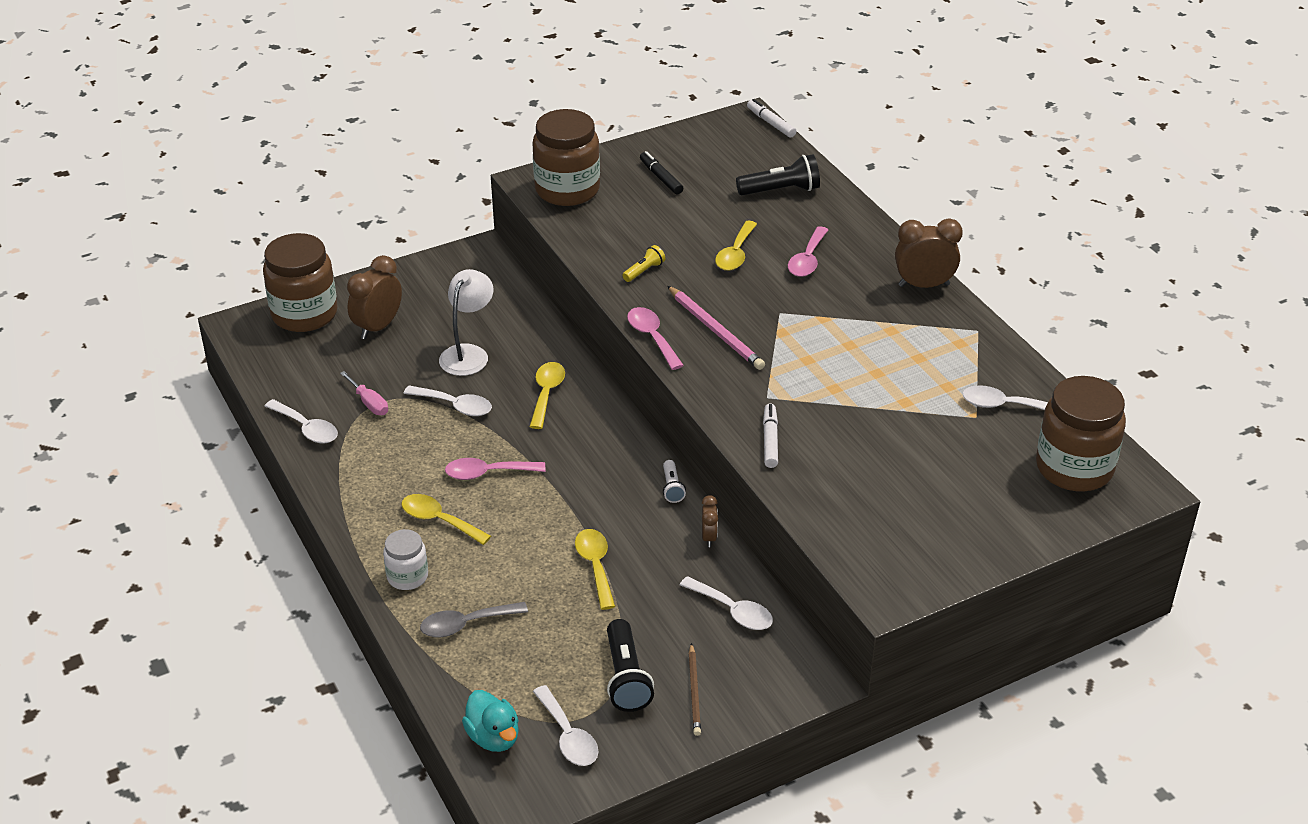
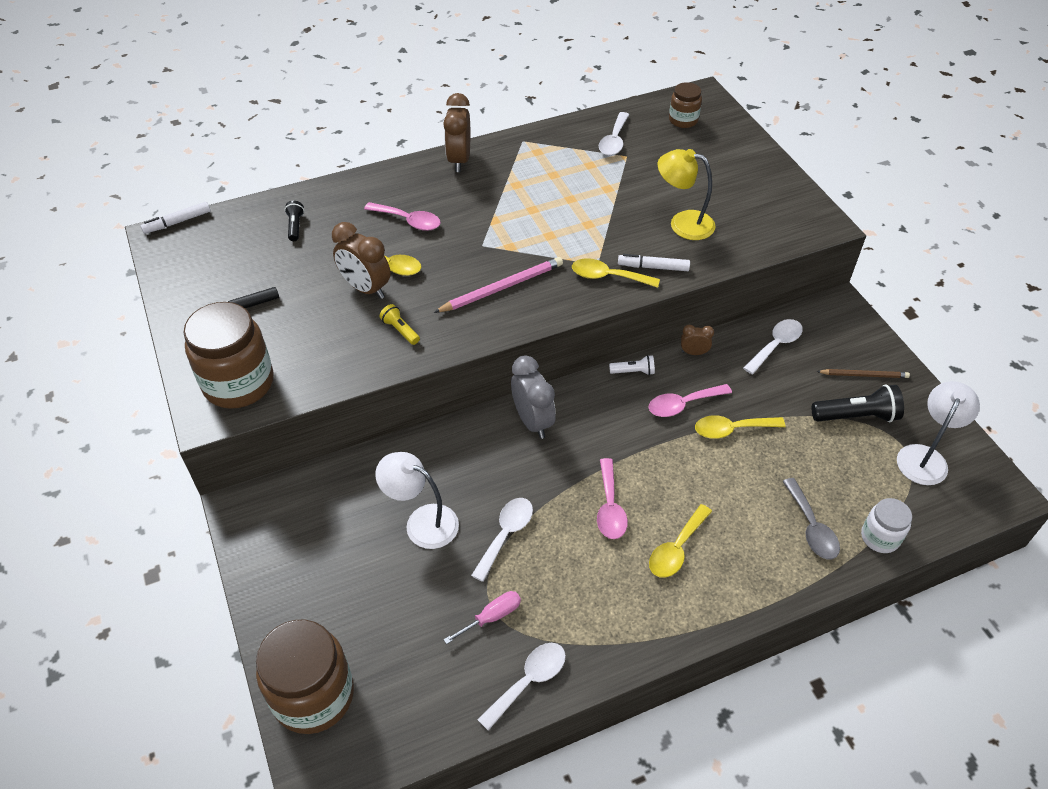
camera: 85 degrees left, 10 degrees up
(378, 327) = (357, 611): brown clock -> brown clock (366, 288)
(407, 576) = (755, 575): white jar -> white jar (880, 537)
(493, 737) = (937, 508): turquoise duck -> none
(546, 393) = (496, 456): yellow spoon -> yellow spoon (607, 277)
(568, 736) = (925, 457): white spoon -> white lamp
(593, 415) = (532, 421): none -> grey clock
(652, 337) = (506, 331): pink spoon -> pink spoon (682, 404)
(781, 190) = (295, 226): black flashlight -> black flashlight, size x0.55
(855, 465) = (682, 223): none -> yellow lamp
(1074, 468) = (683, 120): brown jar -> brown jar, size x0.53

